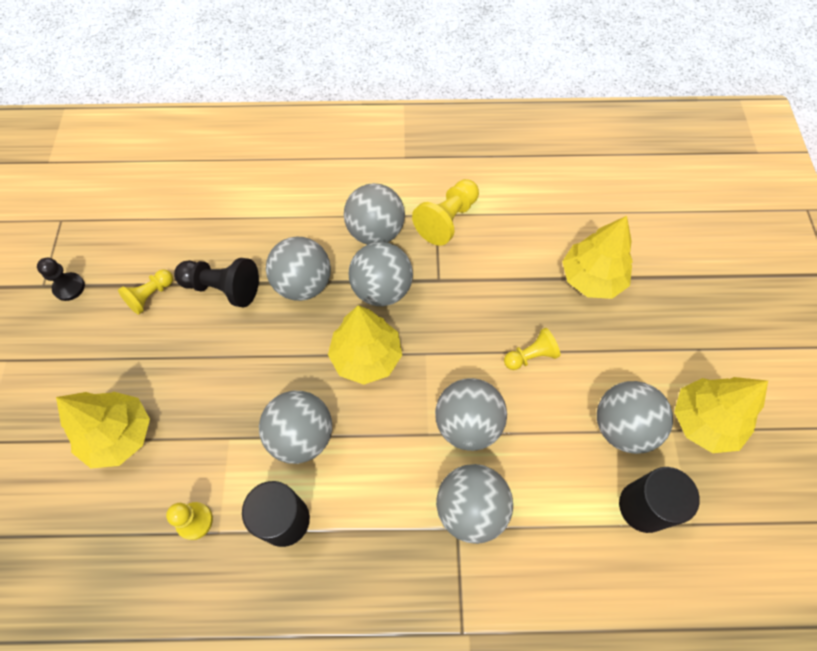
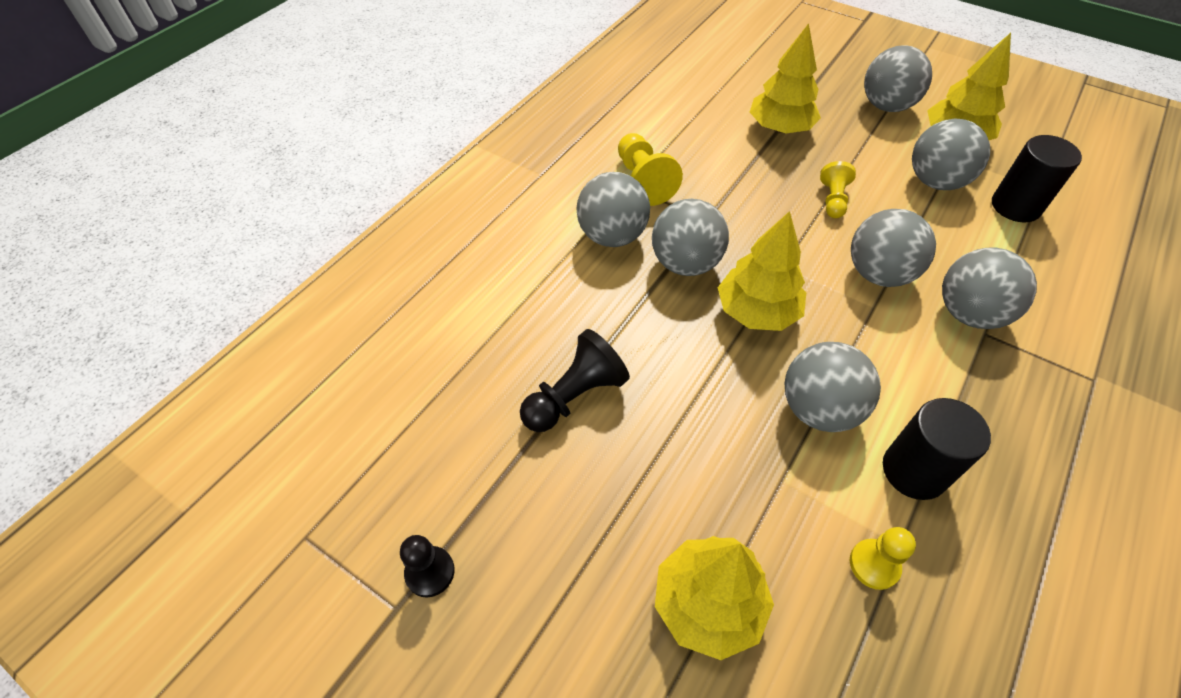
camera: 55 degrees left, 10 degrees down
(151, 296) = (525, 477): yellow pawn -> none
(303, 284) = (629, 321): grey ball -> grey ball (886, 106)

